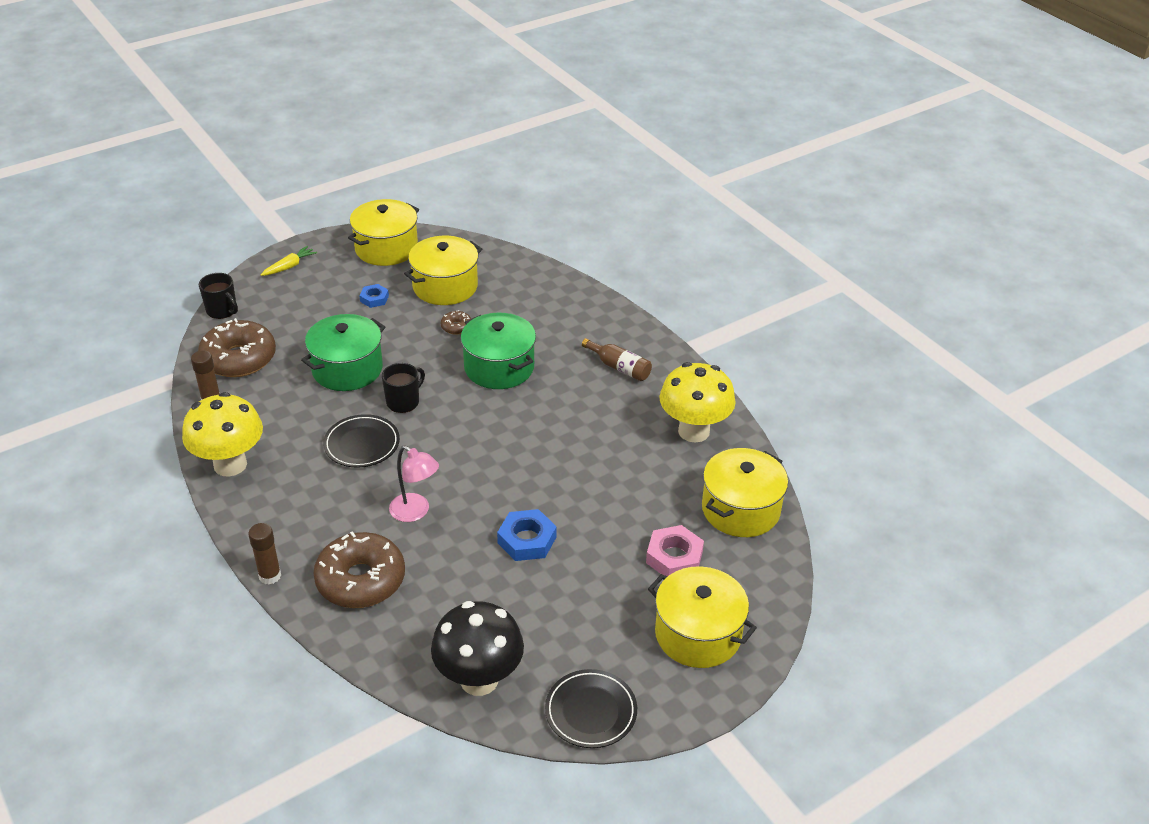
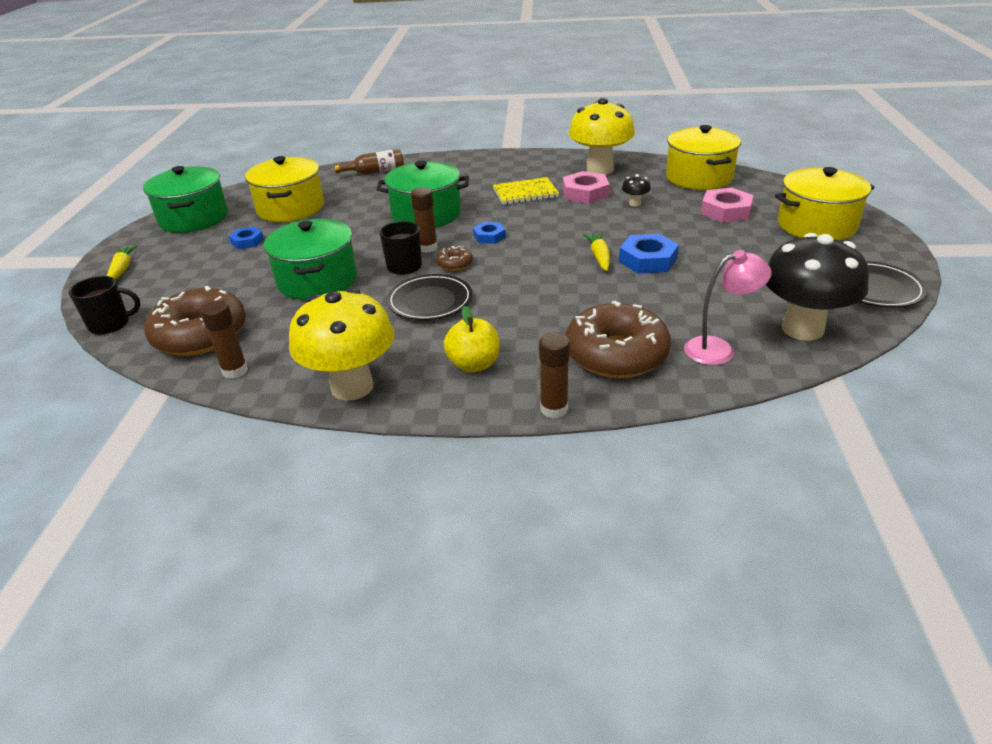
camera: 50 degrees left, 5 degrees down
(295, 510) = (474, 364): none -> yellow apple
(386, 248) = (194, 218): yellow pot -> green pot
(415, 512) = (555, 300): pink lamp -> pink lamp (719, 349)
(442, 399) = (427, 248): none -> brown glue stick
(456, 327) = (348, 217): brown donut -> brown donut (454, 264)
(491, 424) = (489, 236): none -> blue nut
(508, 507) = (599, 256): none -> yellow carrot
(594, 406) = (525, 193): none -> yellow notebook
(619, 367) = (496, 174): brown bottle -> brown bottle (375, 172)
(629, 444) = (585, 193): none -> pink nut
(635, 487) = (635, 204): none -> black mushroom

